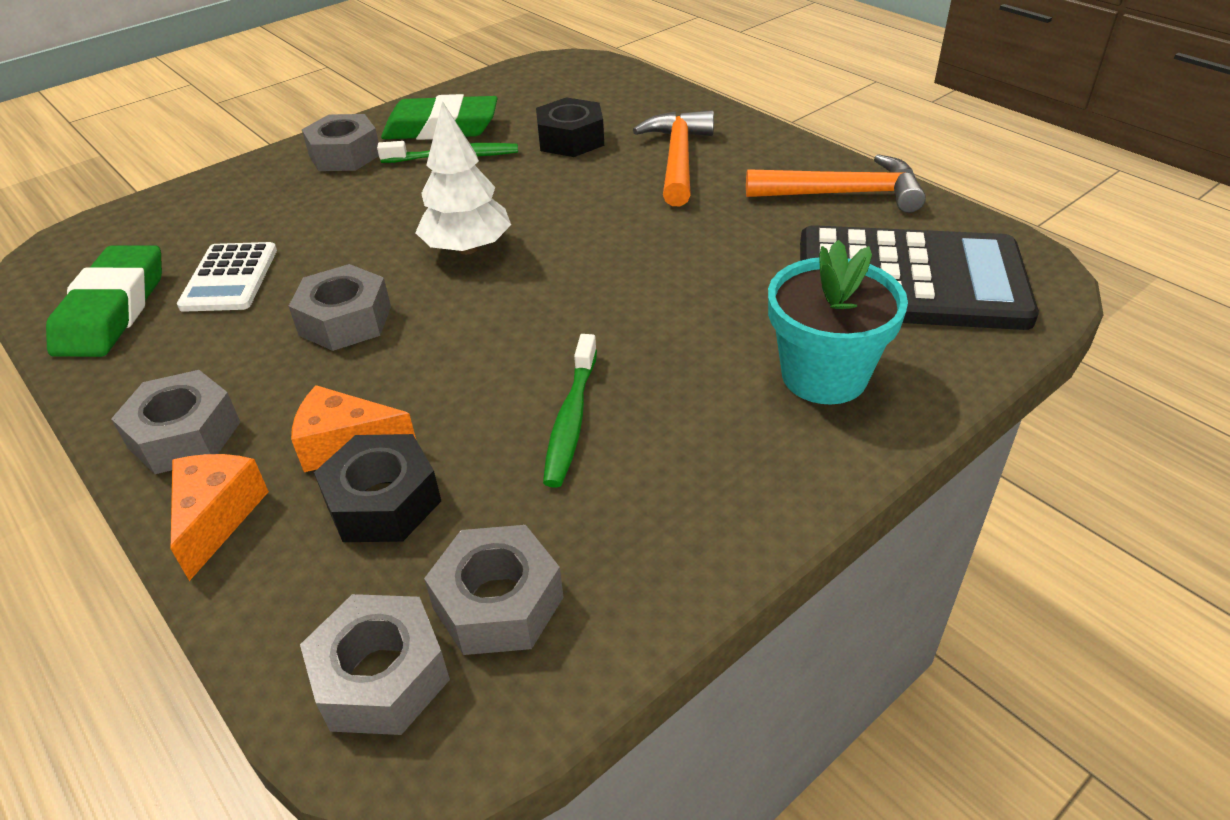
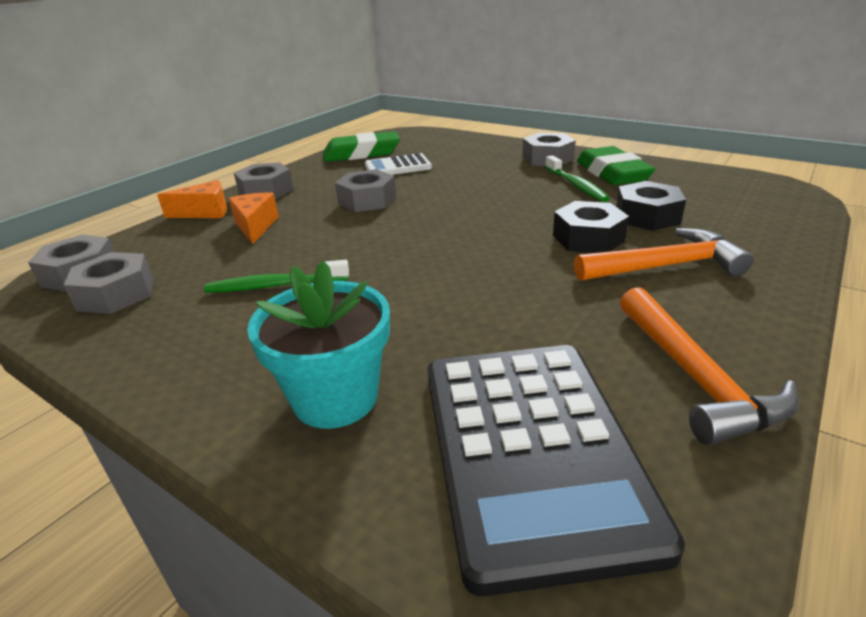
camera: 75 degrees right, 10 degrees down
(383, 502) = (207, 246): black nut -> black nut (588, 238)
(467, 249) = (460, 214): white tree -> none

